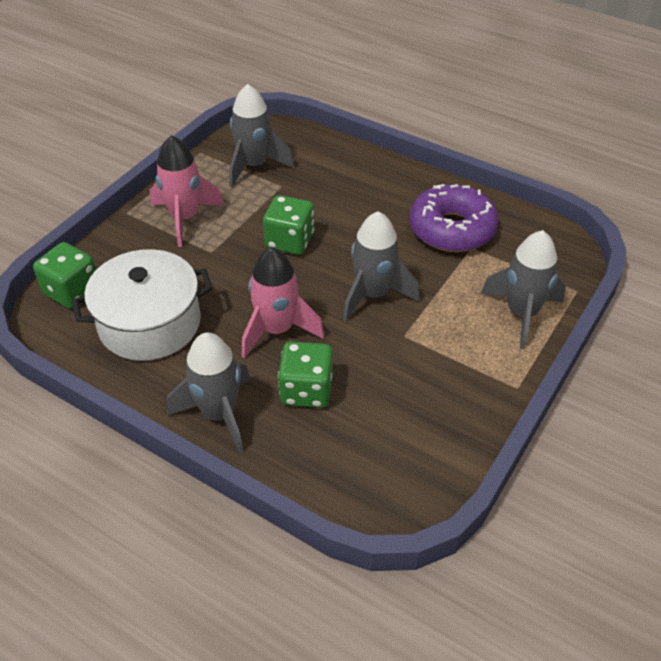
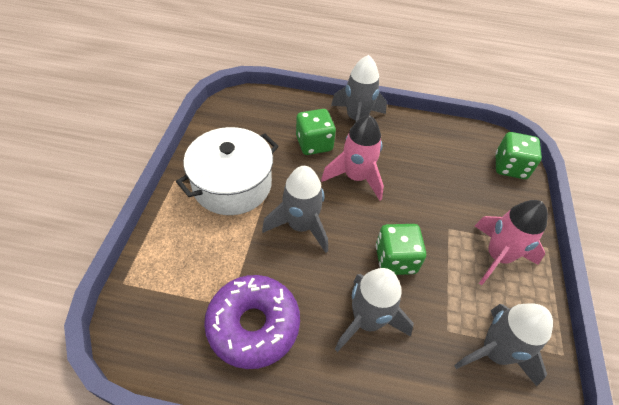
camera: 155 degrees right, 5 degrees up
(149, 323) = (440, 159): white pot -> white pot (232, 184)
(521, 313) = (174, 243): grey rocket -> grey rocket (367, 320)

